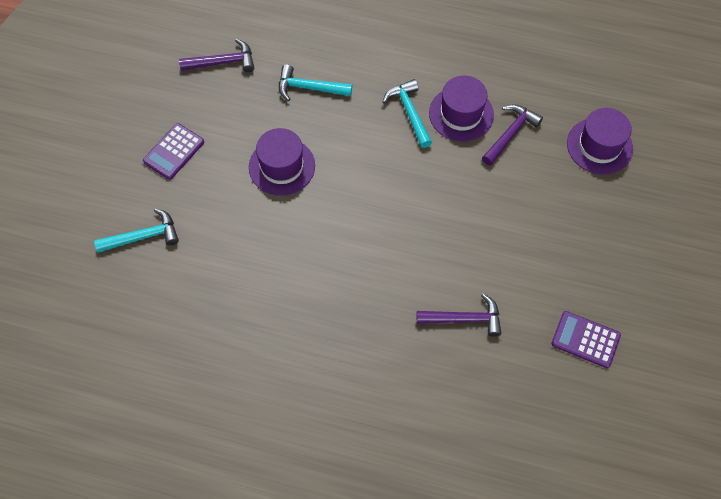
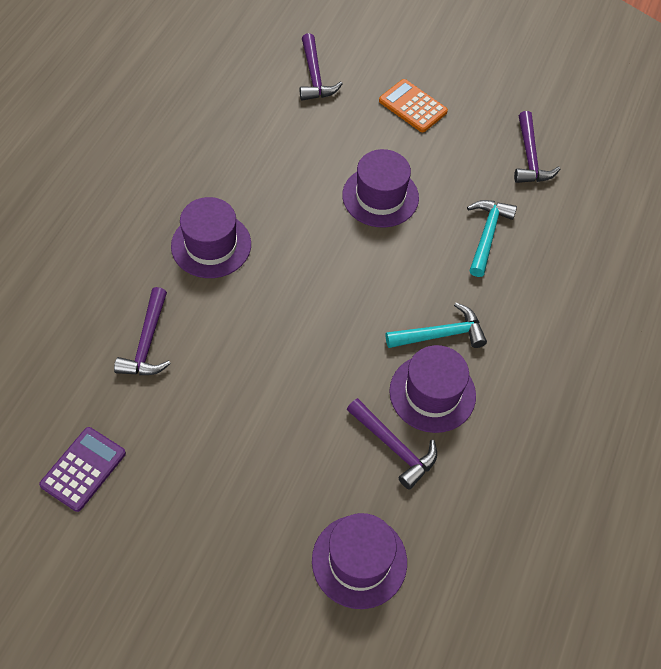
camera: 95 degrees right, 5 degrees down
(143, 236) = (314, 76): turquoise hammer -> purple hammer
(174, 152) = (413, 106): purple calculator -> orange calculator
(356, 289) = (211, 245): none -> purple hat

